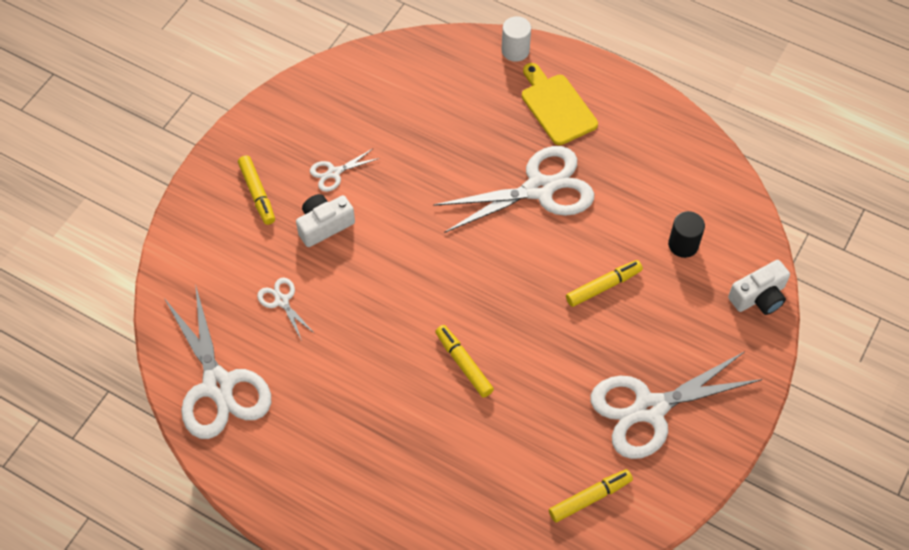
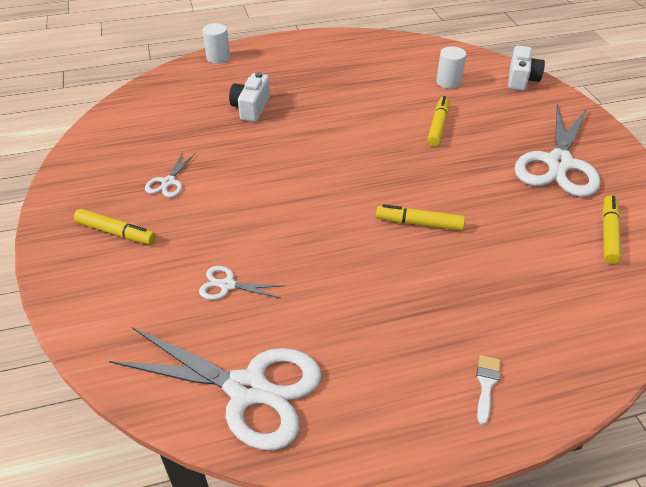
camera: 45 degrees left, 15 degrees down
(324, 225) = (201, 215): white camera -> white camera (251, 107)
(351, 511) = (486, 384): none -> white brush
(539, 189) = (328, 107): white scissors -> none
(556, 106) = (281, 67): yellow cutting board -> none
(683, 245) = (448, 82): black cylinder -> white cylinder

